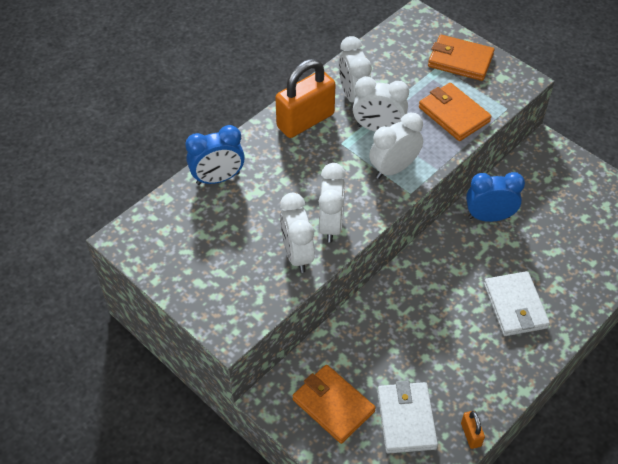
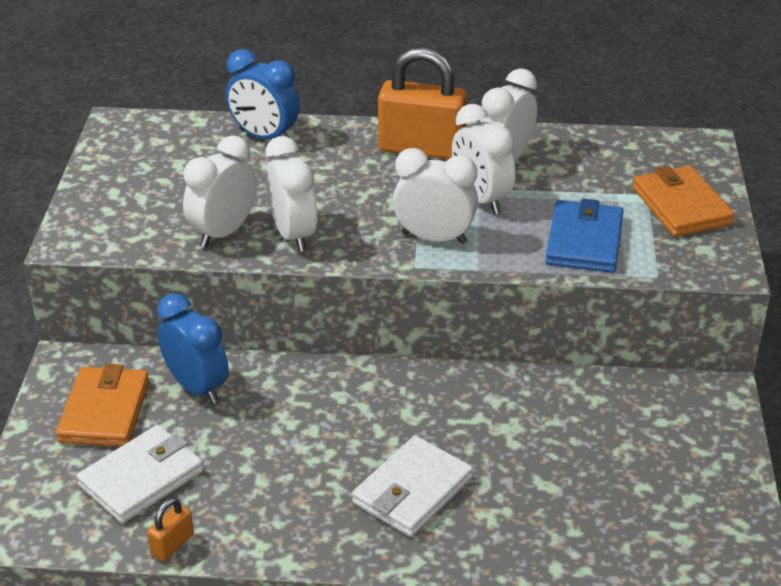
camera: 50 degrees right, 15 degrees down
(331, 225) = (293, 235): white clock -> white clock turned 75 degrees counterclockwise
(453, 114) = (584, 241): orange wallet -> blue wallet
(489, 217) = (527, 399): blue clock -> blue clock (197, 387)

